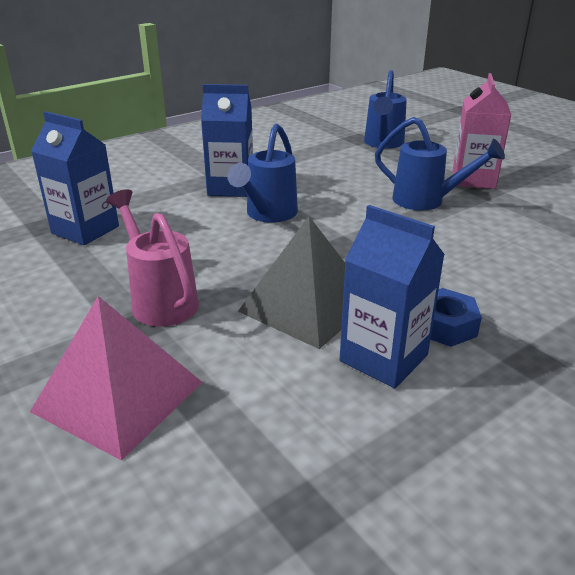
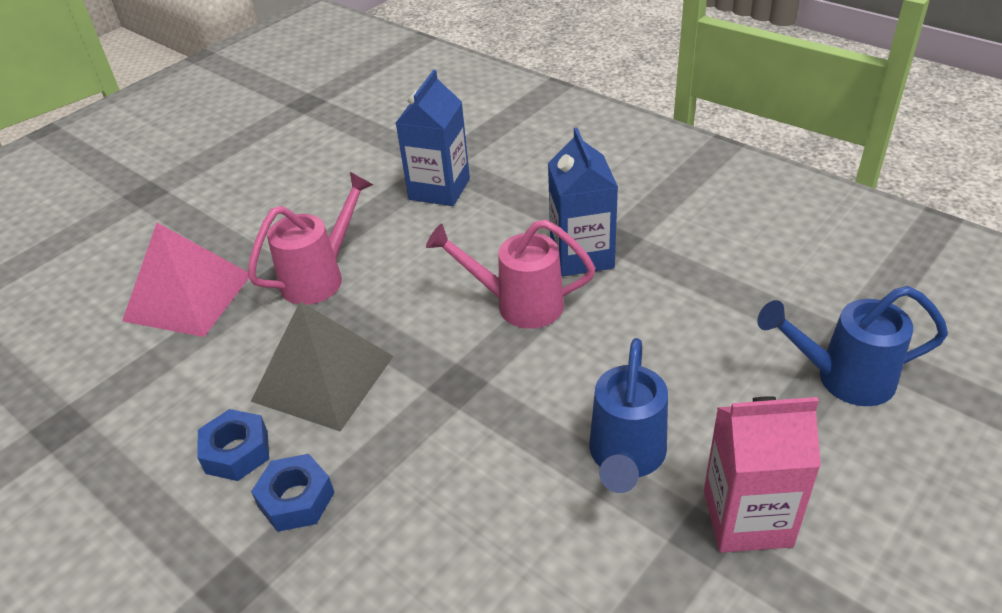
camera: 80 degrees right, 10 degrees up
(267, 215) = (517, 304): blue watering can -> pink watering can
(383, 358) = (237, 452): blue carton -> blue nut

